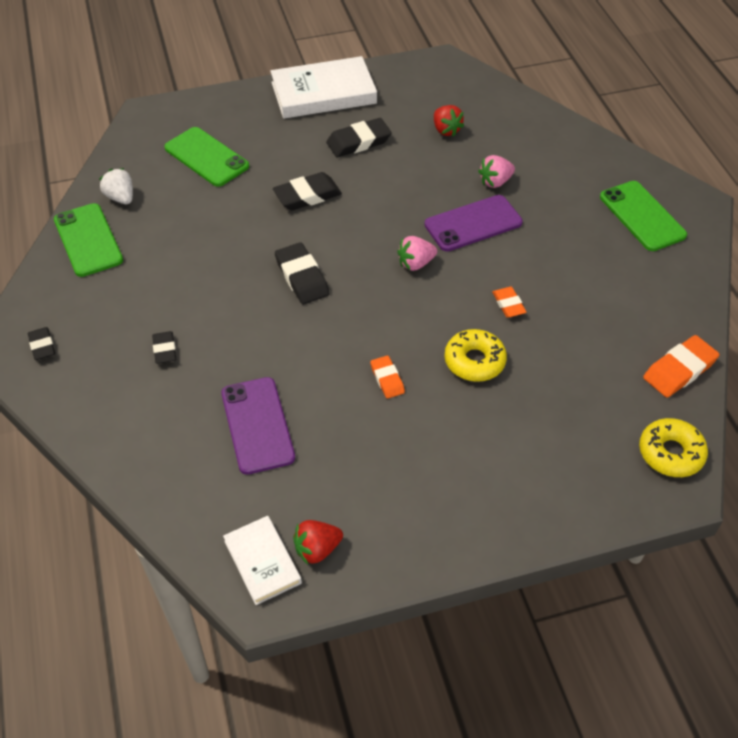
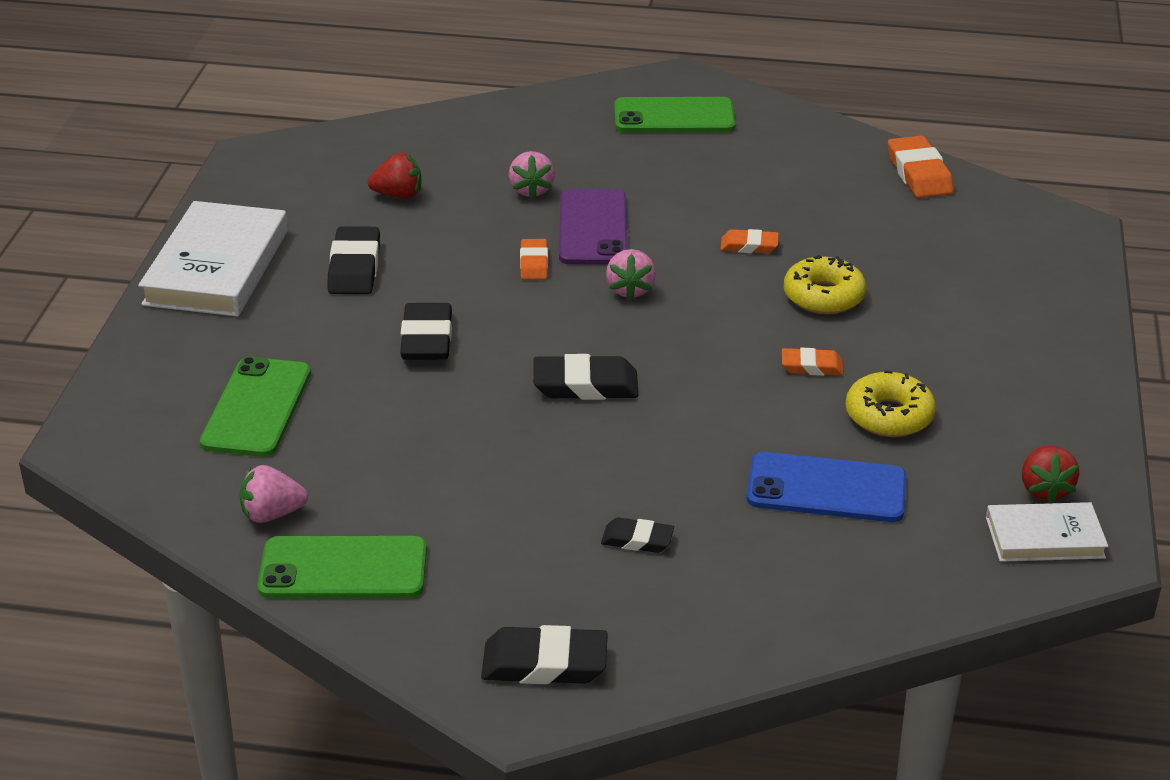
camera: 65 degrees left, 15 degrees down
(42, 346) = (544, 663): black eraser -> black eraser, size x1.66
(121, 198) = (272, 514): white strawberry -> pink strawberry
(206, 157) = (256, 408): green phone -> green phone turned 60 degrees counterclockwise
(257, 425) = (826, 489): purple phone -> blue phone
(414, 211) = (534, 263): none -> orange eraser
(670, 453) = (1027, 217): yellow donut -> yellow donut (889, 415)

